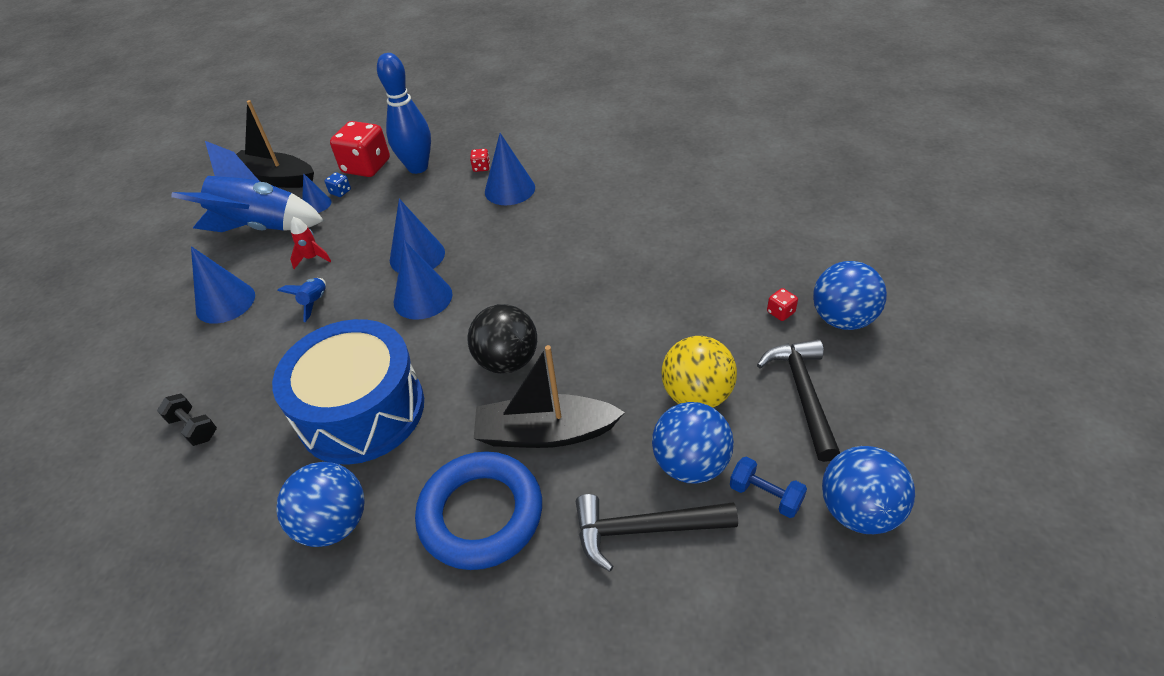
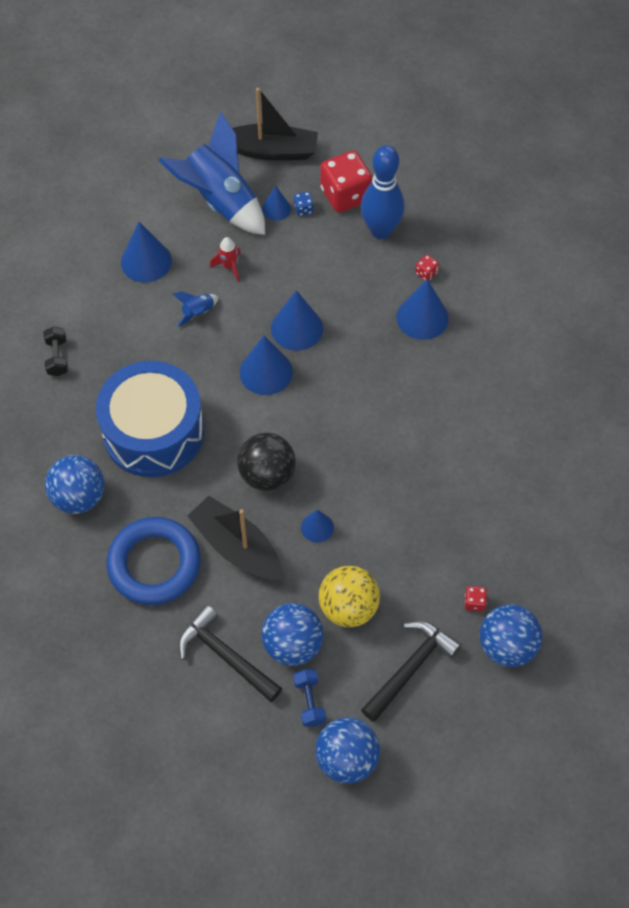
camera: 40 degrees right, 15 degrees up
(275, 178) = (271, 151): black boat -> black boat turned 120 degrees clockwise
(596, 363) = (317, 527): none -> blue cone

